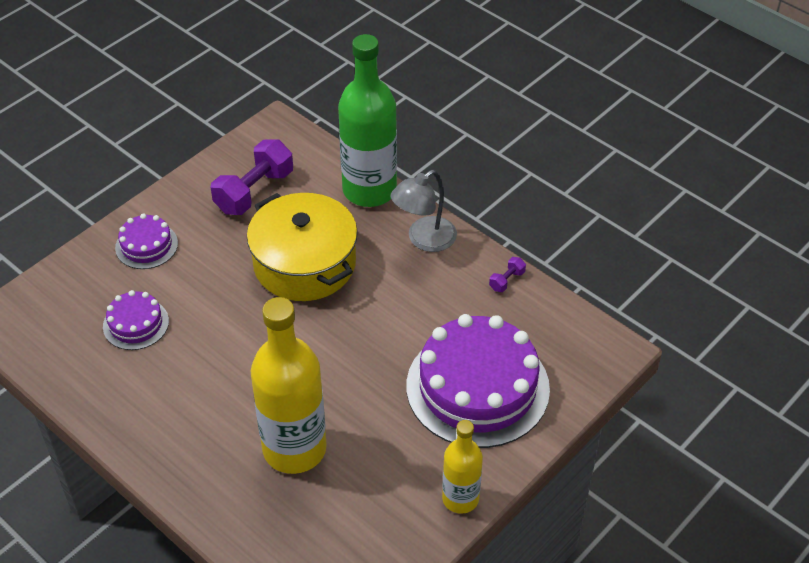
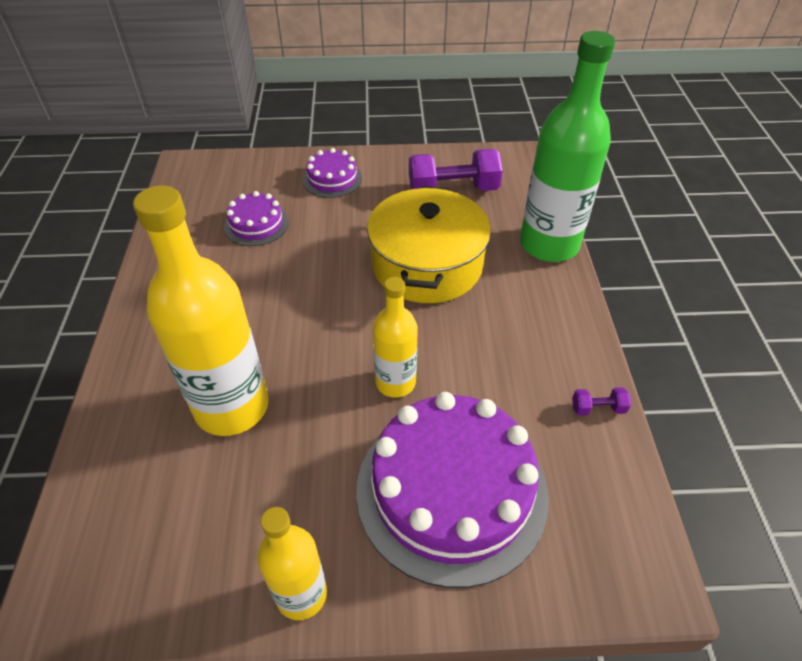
camera: 45 degrees right, 0 degrees up
(377, 355) = (395, 382): none -> yellow bottle
(424, 240) = (553, 315): grey lamp -> none

